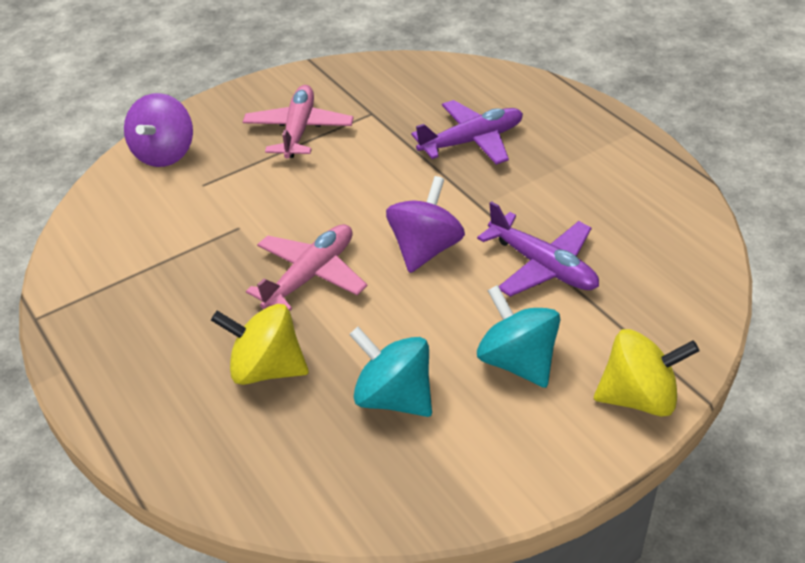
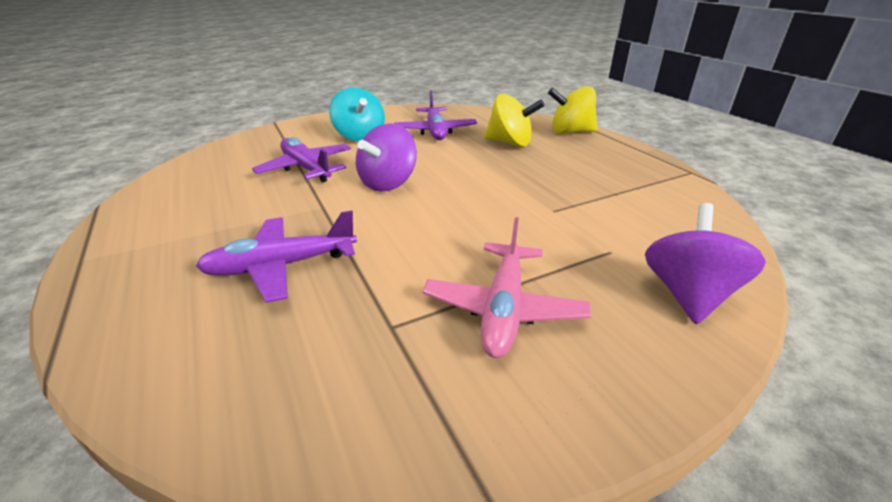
camera: 175 degrees left, 10 degrees down
(310, 275) = (483, 176): pink plane -> none
(394, 397) = (435, 131): turquoise spinning top -> purple plane
(639, 397) = (307, 124): yellow spinning top -> yellow spinning top (570, 132)

